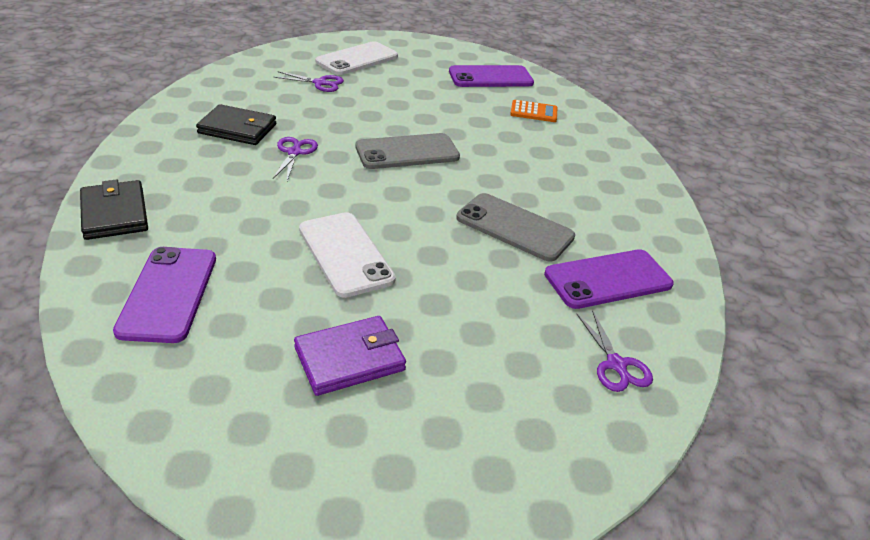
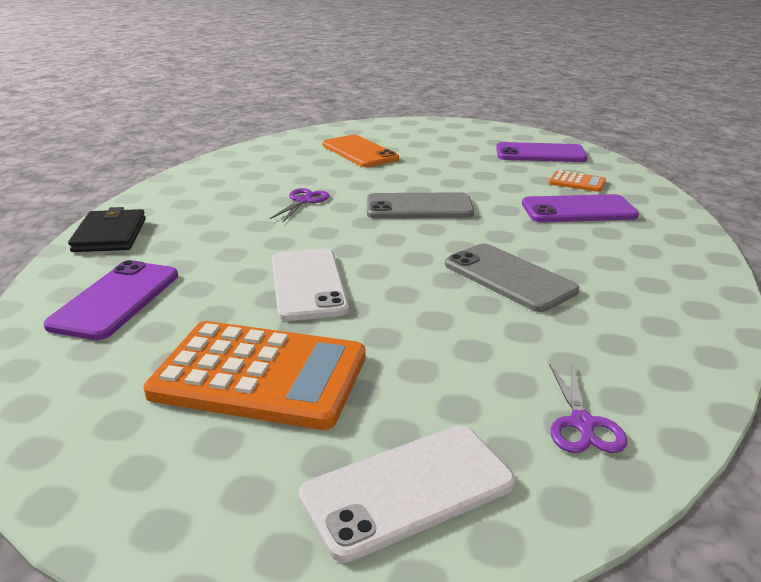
camera: 20 degrees right, 10 degrees down
(237, 129) = (260, 181): black wallet -> none
(320, 83) = (359, 152): purple scissors -> orange phone
(349, 359) = (260, 375): purple wallet -> orange calculator
(357, 59) = (405, 136): white phone -> white phone (407, 489)
(608, 279) = (606, 336): purple phone -> purple phone (578, 210)

